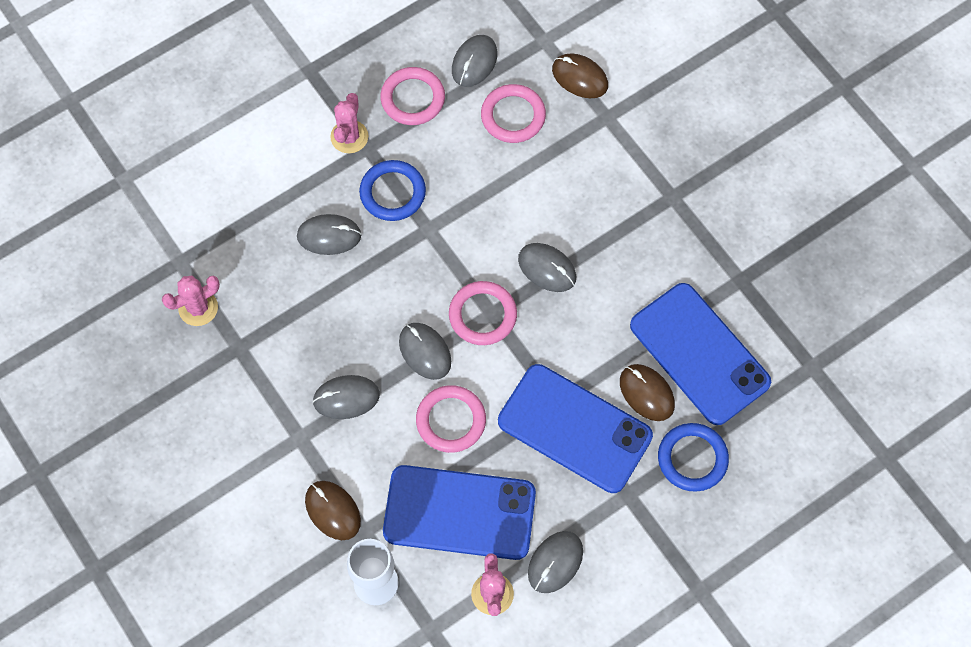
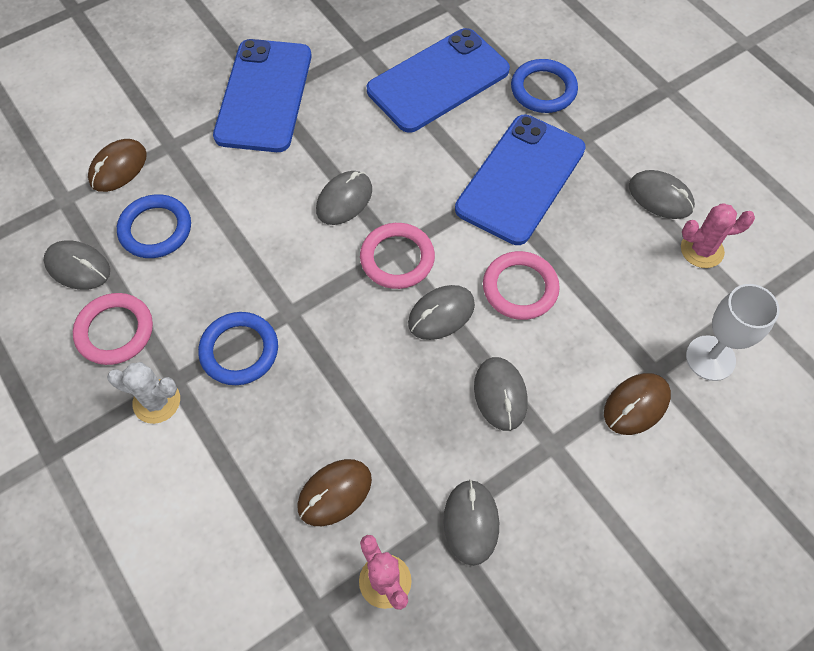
camera: 90 degrees left, 5 degrees down
(329, 236) = (291, 421): grey mouse -> grey mouse (471, 522)
(349, 137) = (156, 401): pink cactus -> white cactus
(459, 512) = (621, 279): blue phone -> blue phone (264, 95)
(513, 116) = (155, 229): pink ring -> blue ring
(646, 393) = (480, 121): brown mouse -> brown mouse (334, 493)

